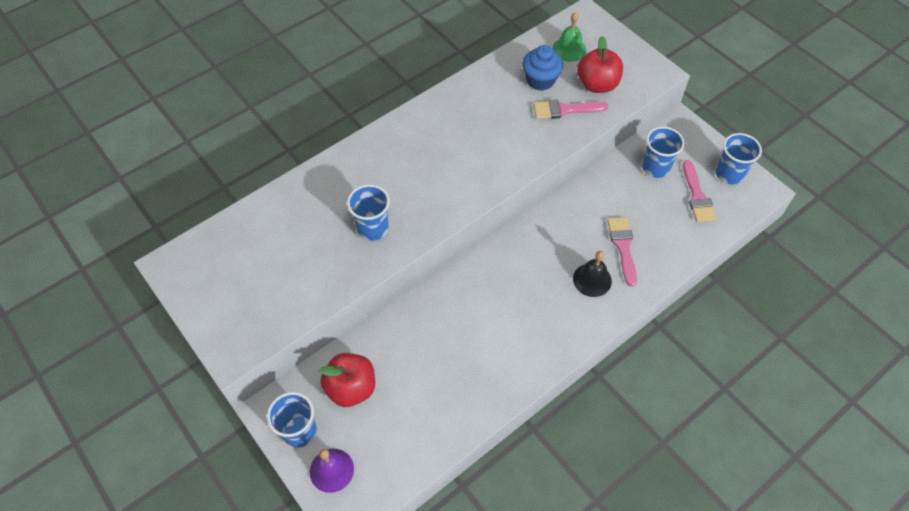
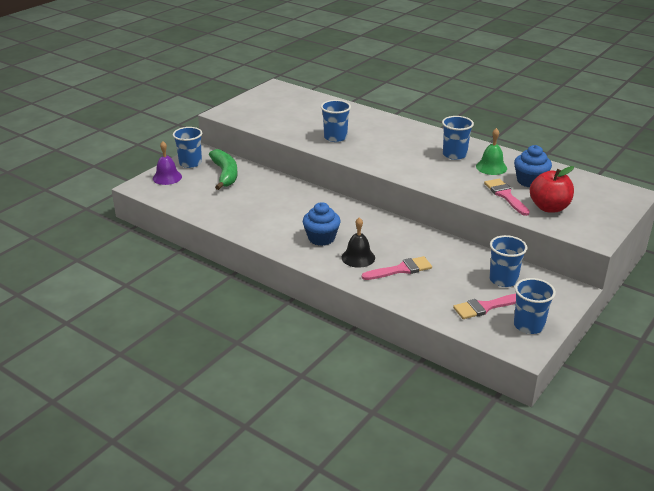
camera: 75 degrees right, 25 degrees down
(351, 388) = (225, 174): red apple -> green banana
(461, 123) = (454, 155): none -> blue cup
(544, 306) = (321, 238): none -> blue cupcake
(569, 49) = (580, 190): green bell -> green bell (491, 167)

